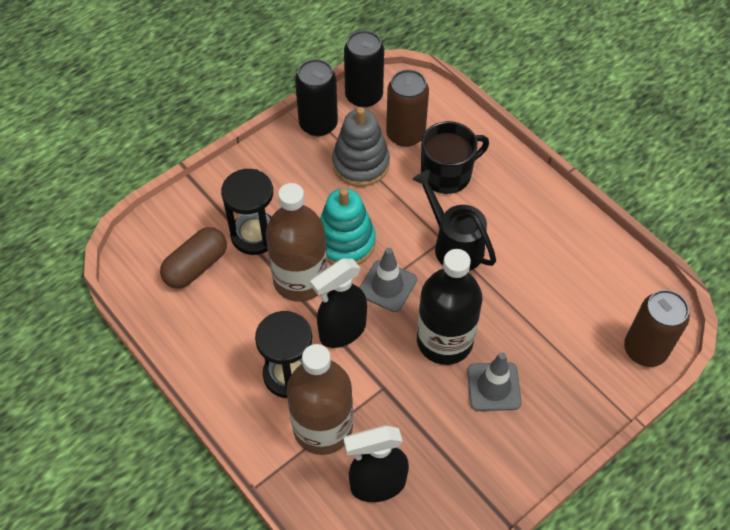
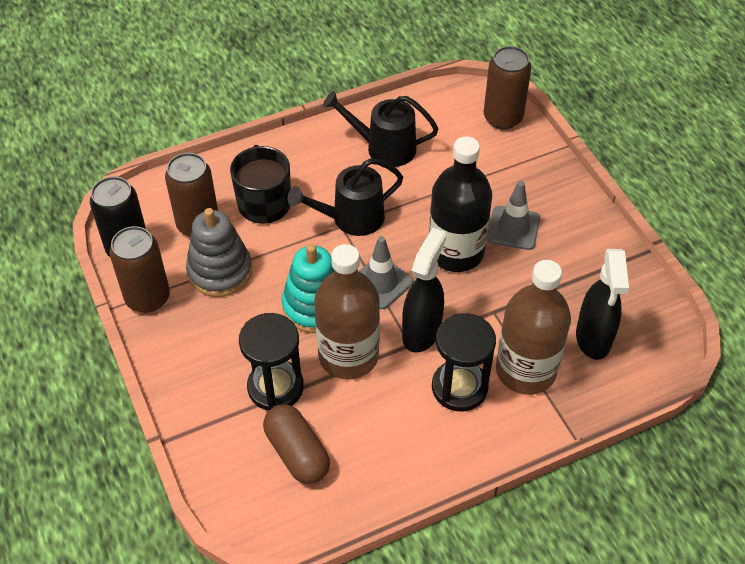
camera: 75 degrees left, 5 degrees down
(318, 124) = (147, 298): black can -> brown can
(342, 331) = (422, 332): black spray bottle -> black spray bottle turned 135 degrees counterclockwise
(554, 250) = (383, 148): none -> black watering can

